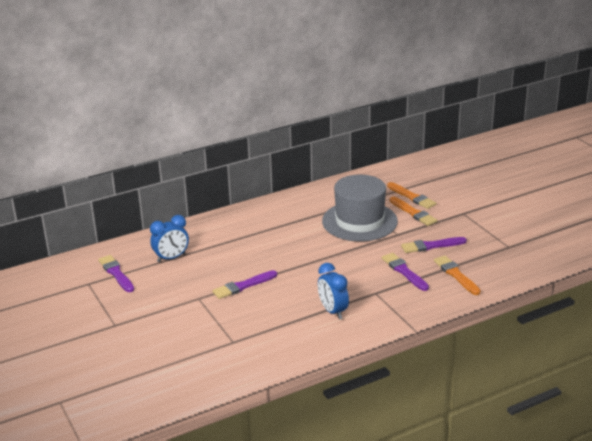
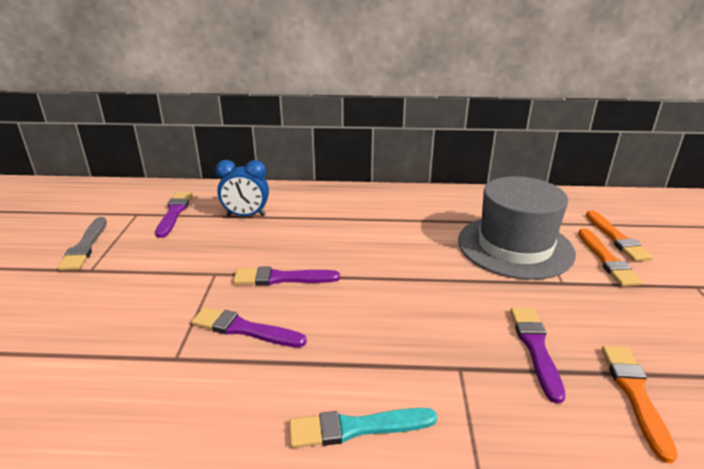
camera: 30 degrees right, 0 degrees up
(87, 314) = (85, 246): none -> grey brush
(333, 311) = (362, 372): blue clock -> none
(350, 331) = (357, 428): none -> turquoise brush
(431, 246) = (611, 321): purple brush -> purple brush (245, 329)

